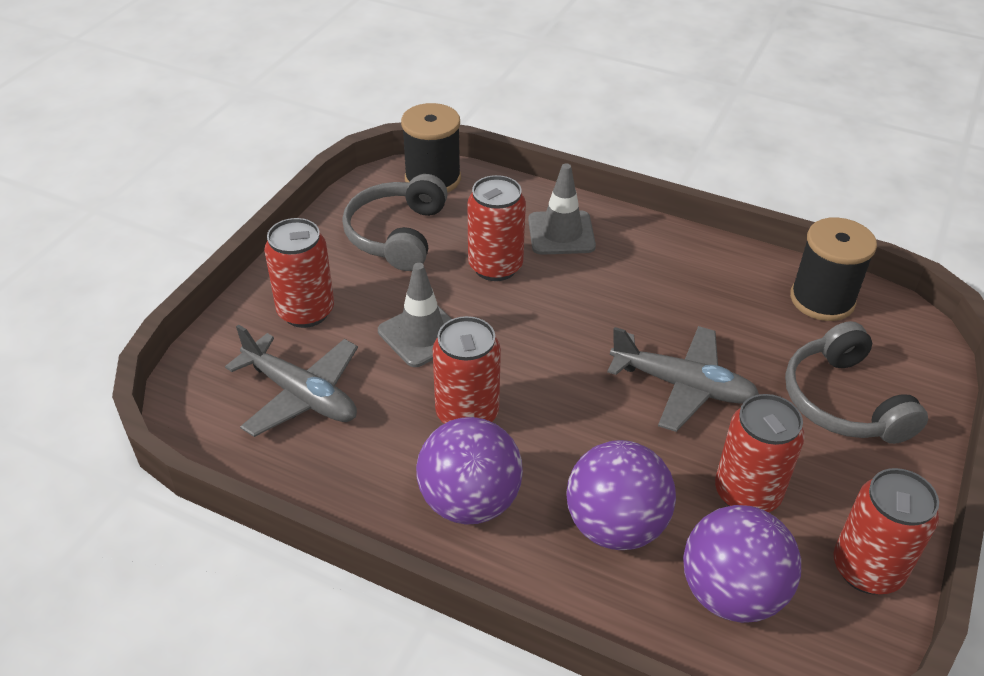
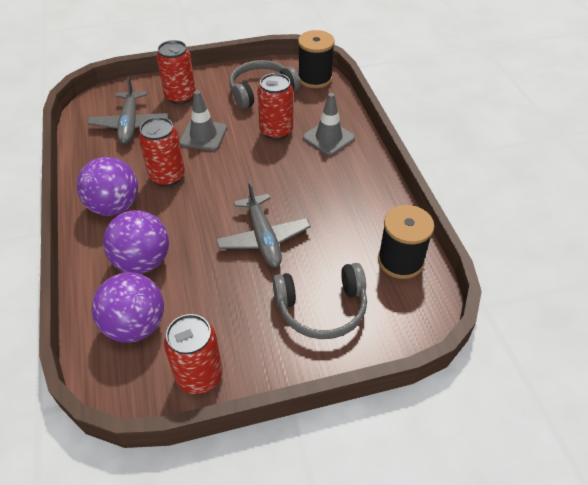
camera: 50 degrees right, 5 degrees up
(747, 493) = (209, 300): red can -> none
(843, 401) = (322, 308): grey headphones -> grey headphones turned 135 degrees counterclockwise

